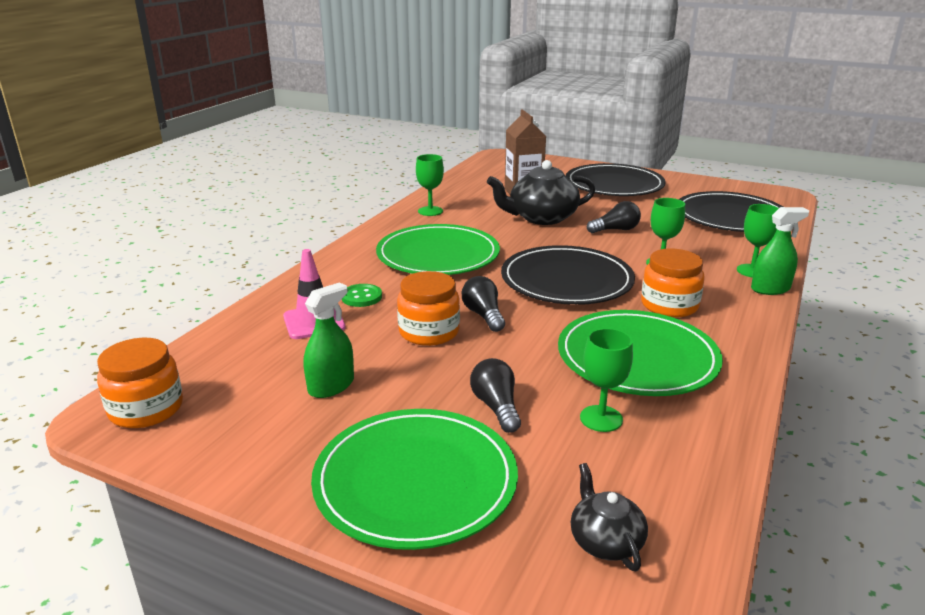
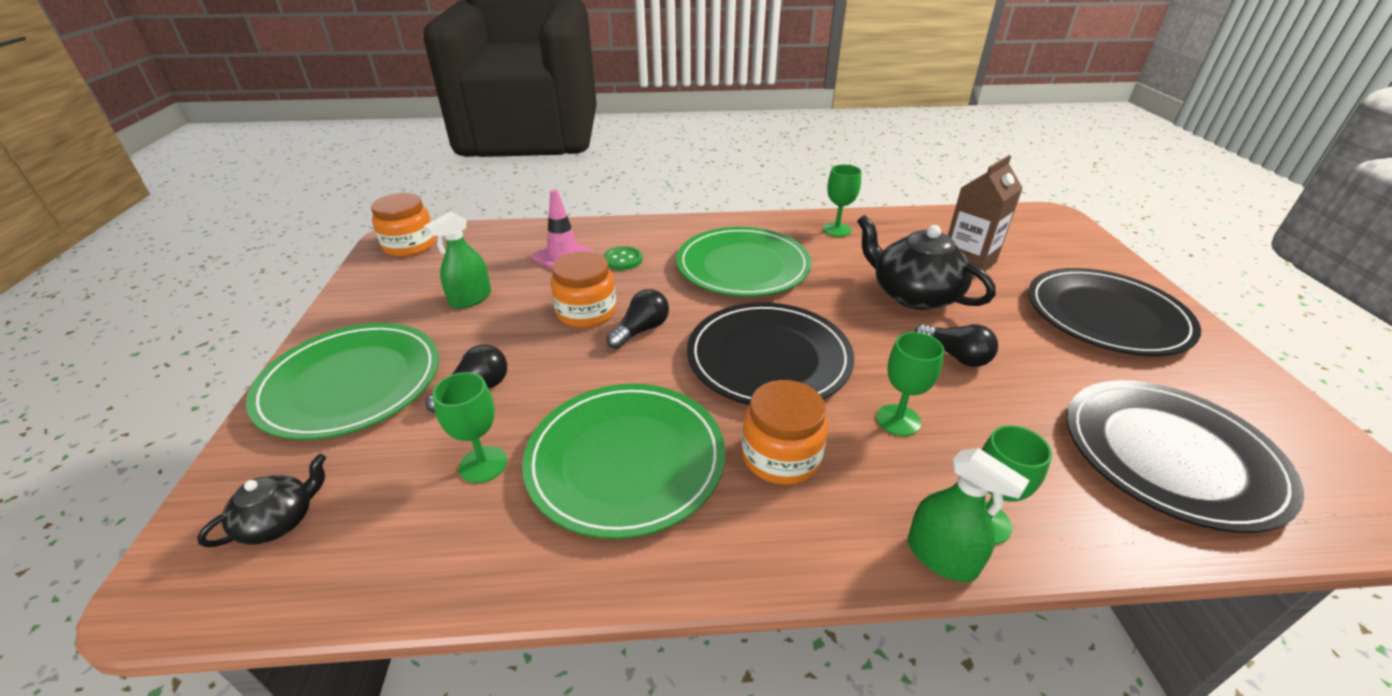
camera: 60 degrees right, 10 degrees up
(331, 386) = (471, 299): green spray bottle -> green spray bottle turned 120 degrees clockwise

